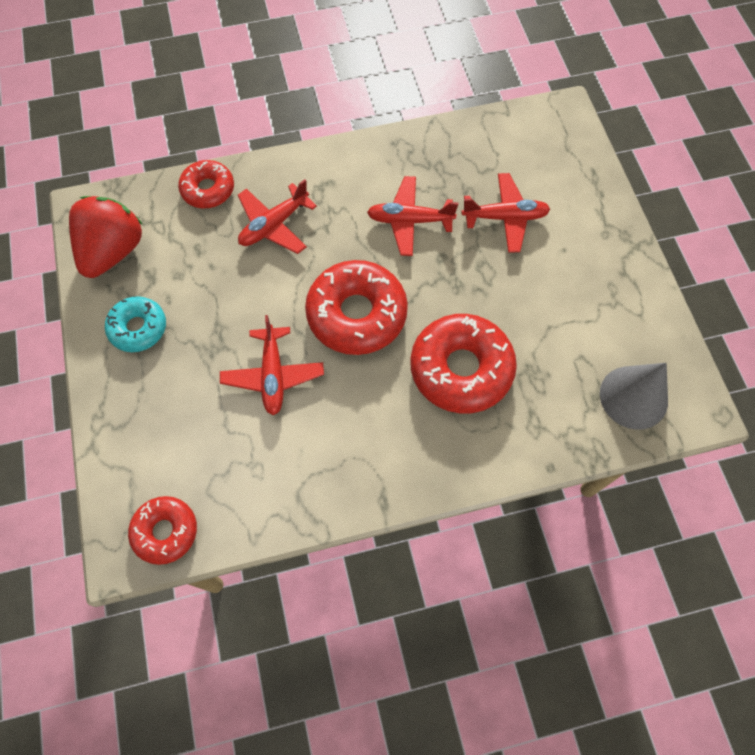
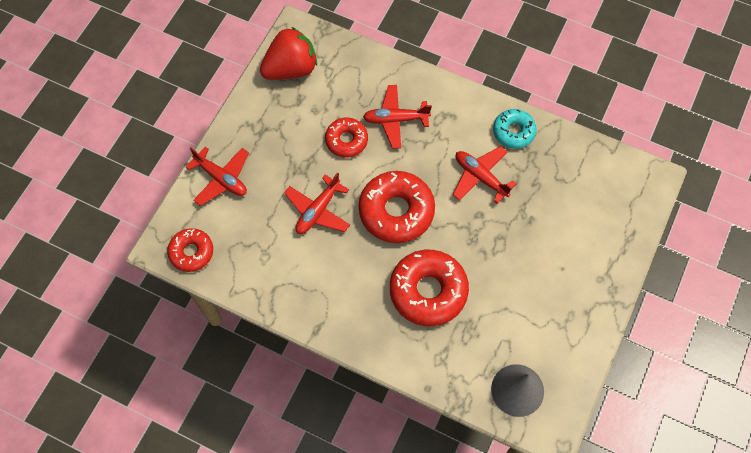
camera: 40 degrees right, 0 degrees up
(138, 328) = (268, 126): turquoise donut -> turquoise donut (513, 132)
(208, 190) = (375, 68): red donut -> red donut (346, 140)
(505, 217) = (543, 220): red plane -> red plane (221, 179)

